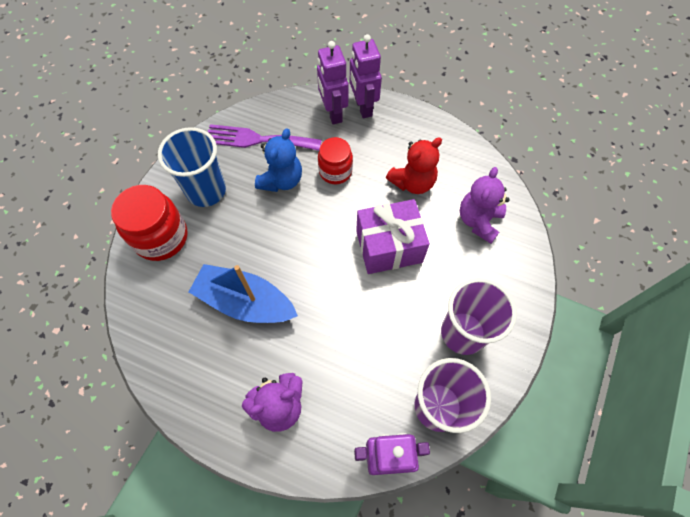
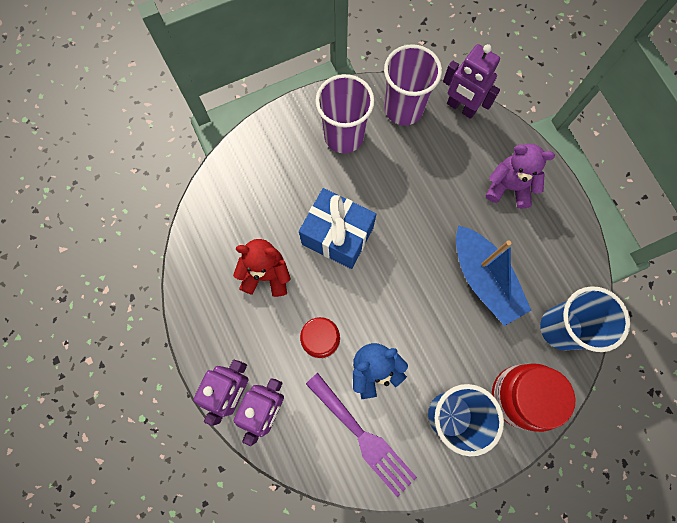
camera: 140 degrees left, 10 degrees up
(155, 310) = (561, 328): none -> blue cup
(389, 246) = (337, 236): purple gift -> blue gift
(478, 221) = (249, 201): purple teddy bear -> none

